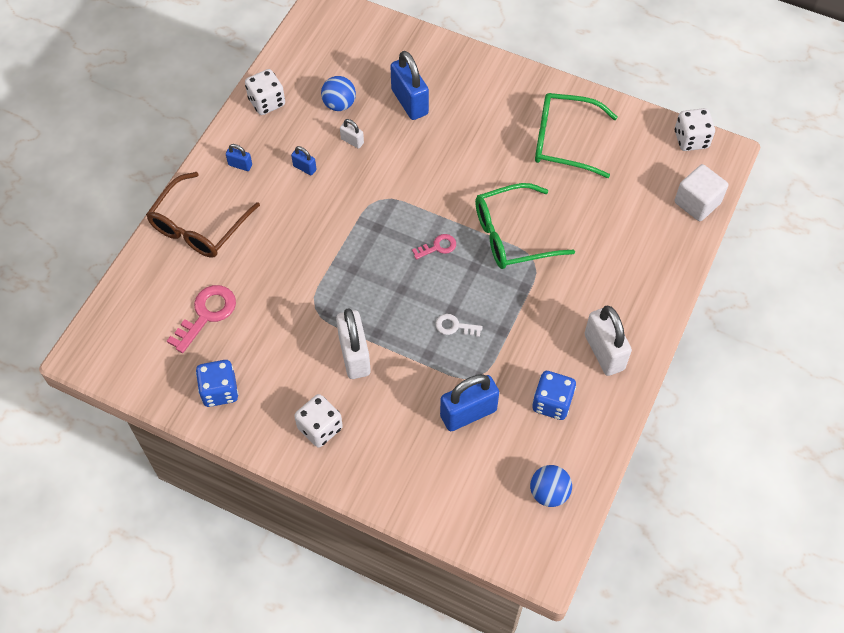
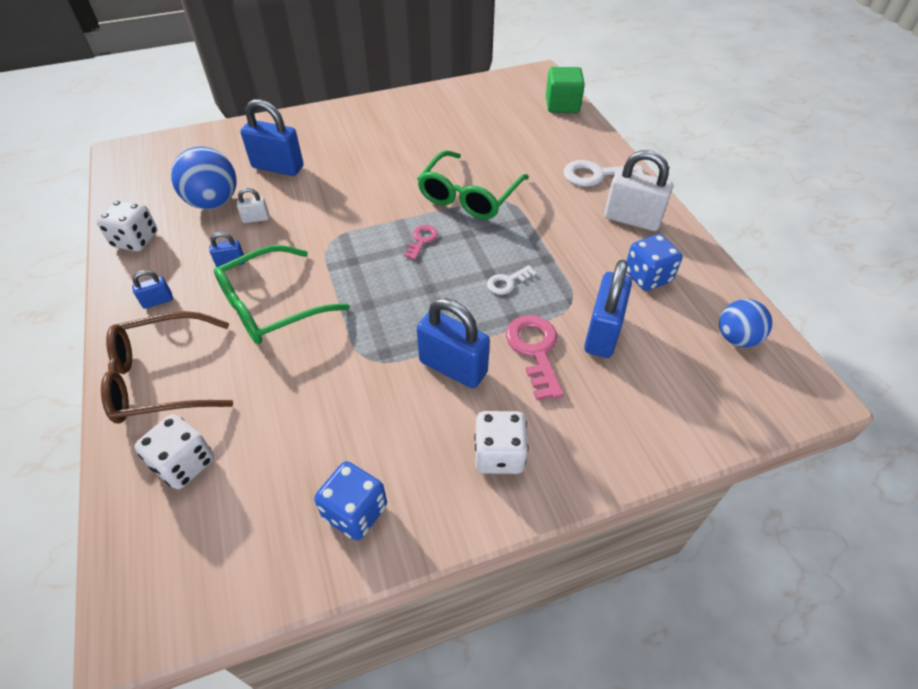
camera: 45 degrees left, 10 degrees down
(199, 225) = (162, 378): brown glasses -> brown glasses turned 90 degrees clockwise
(206, 314) = (258, 451): pink key -> pink key (535, 350)
(339, 104) = (213, 202): blue ball -> blue ball, size x1.51
(354, 355) = (453, 367): white padlock -> blue padlock
(565, 141) = (430, 123): green glasses -> green glasses (272, 305)
(630, 293) = (596, 175): none -> white key
(691, 139) = (511, 78): white dice -> white dice (184, 463)
(697, 203) = (562, 105): white cube -> green cube

